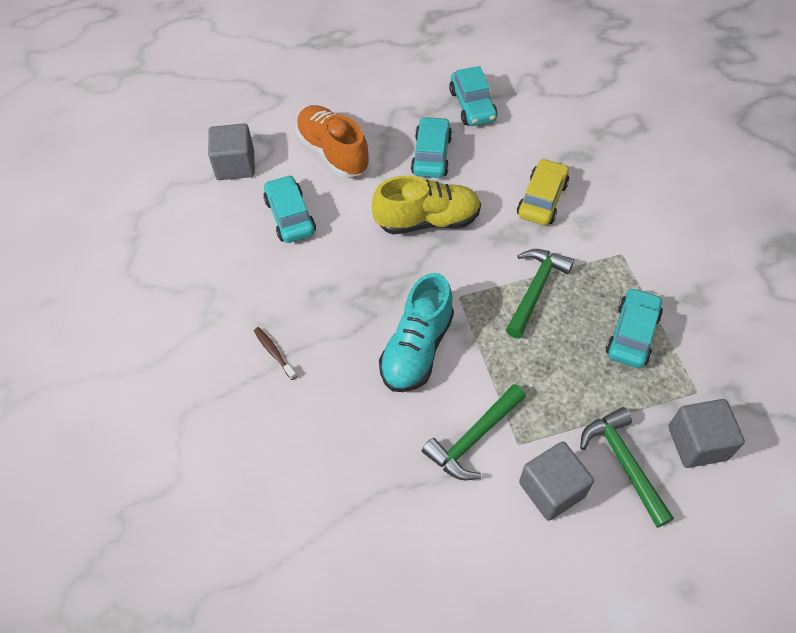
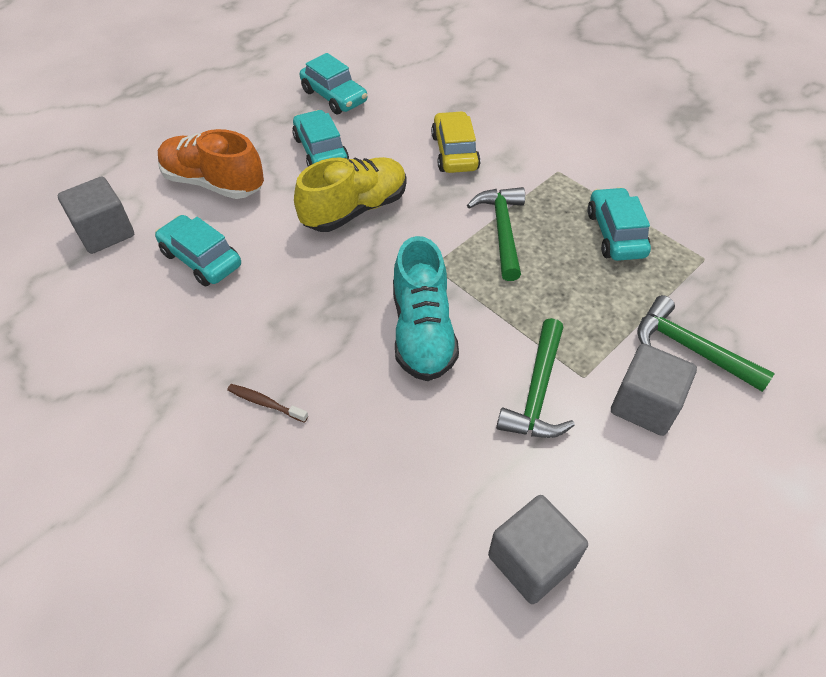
camera: 30 degrees left, 5 degrees down
(697, 443) = (737, 301): grey cube -> grey cube (531, 560)

